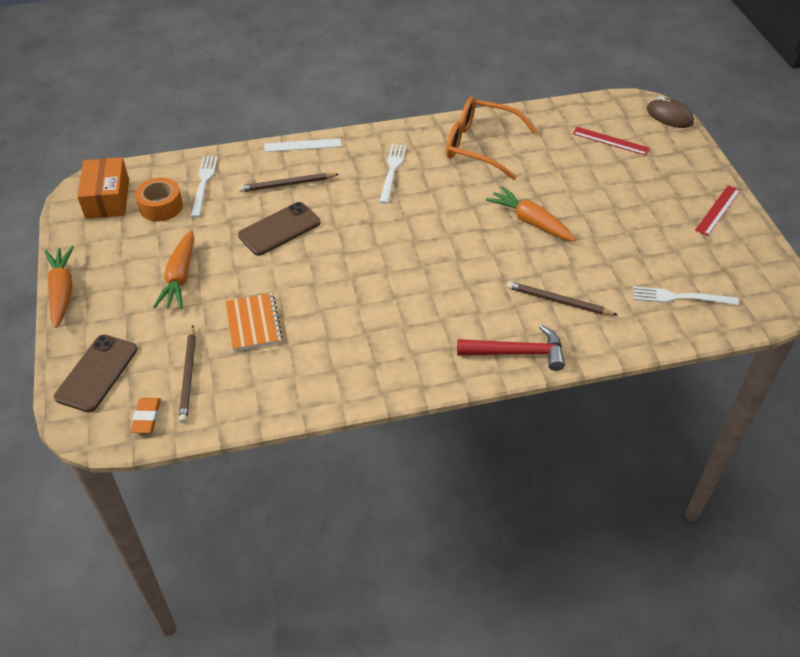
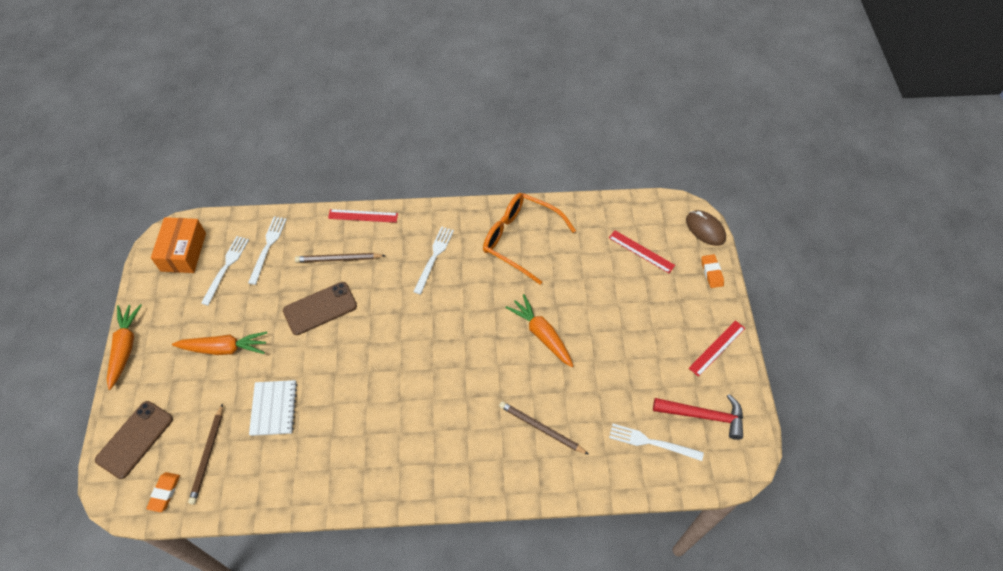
camera: 10 degrees right, 10 degrees up
(161, 206) = (226, 267): orange tape -> white fork
(180, 277) = (224, 348): orange carrot -> orange carrot turned 105 degrees counterclockwise
(253, 323) = (274, 408): orange notebook -> white notebook
(302, 145) = (363, 216): white ruler -> red ruler
(517, 353) = (490, 479): red hammer -> red hammer (704, 416)
(689, 150) = (711, 272): none -> orange eraser

